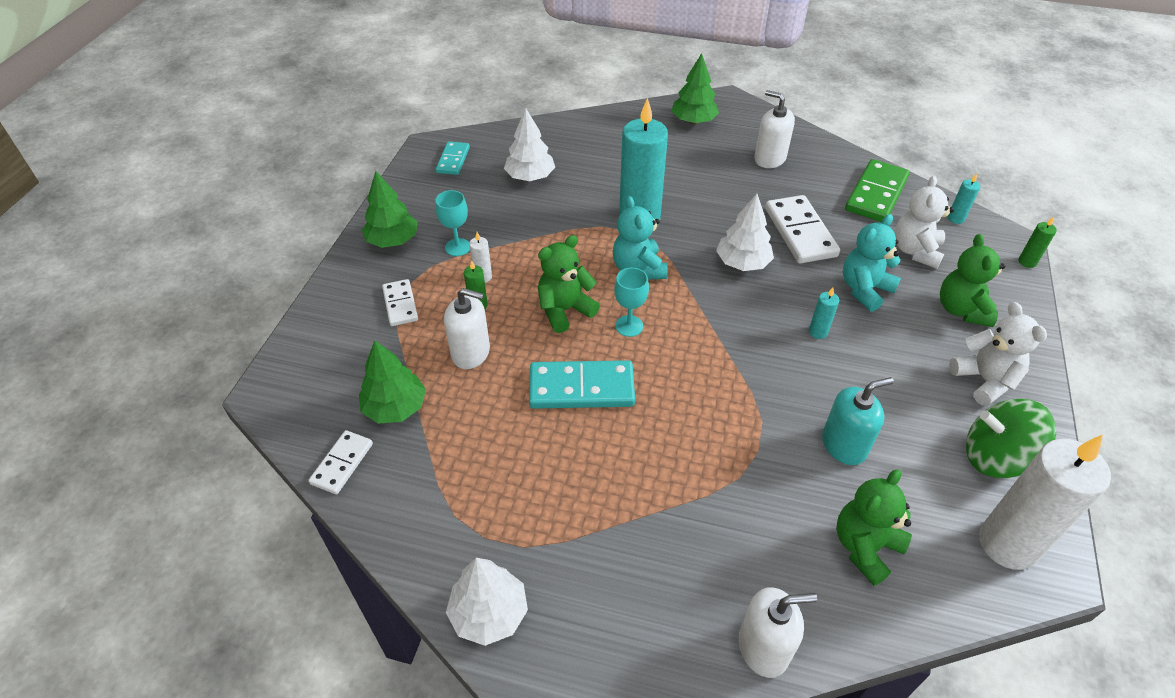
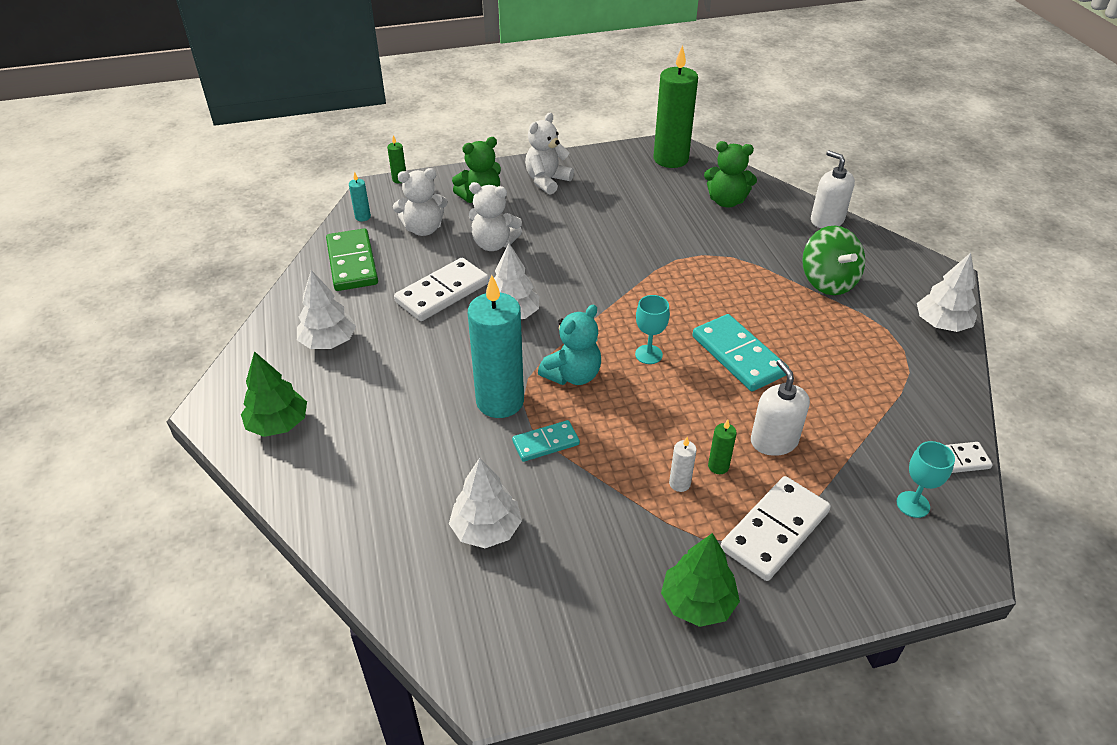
camera: 120 degrees left, 5 degrees down
(395, 407) = (875, 459): green tree -> none
(400, 304) = (774, 530): white domino -> white domino, size x1.70
(453, 160) = (504, 636): turquoise domino -> turquoise domino (546, 443)
(457, 247) = (657, 531): turquoise goblet -> turquoise goblet (913, 504)
(564, 310) = (668, 402): green teddy bear -> none
(769, 158) = (328, 342): white soap dispenser -> white tree
(818, 332) = (563, 255): turquoise candle -> none
(844, 445) = (659, 223): turquoise soap dispenser -> none
(864, 289) = (494, 244): turquoise teddy bear -> white teddy bear
(876, 194) = (352, 263): green domino -> green domino turned 75 degrees clockwise
(995, 457) = (610, 170): green spinning top -> green spinning top (828, 281)
(1007, 544) = (670, 159): white candle -> green candle

